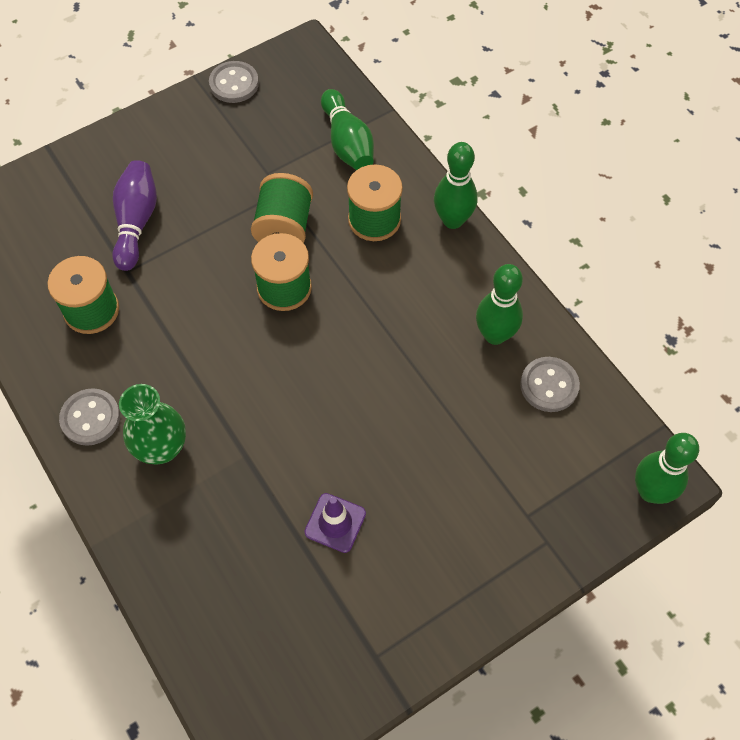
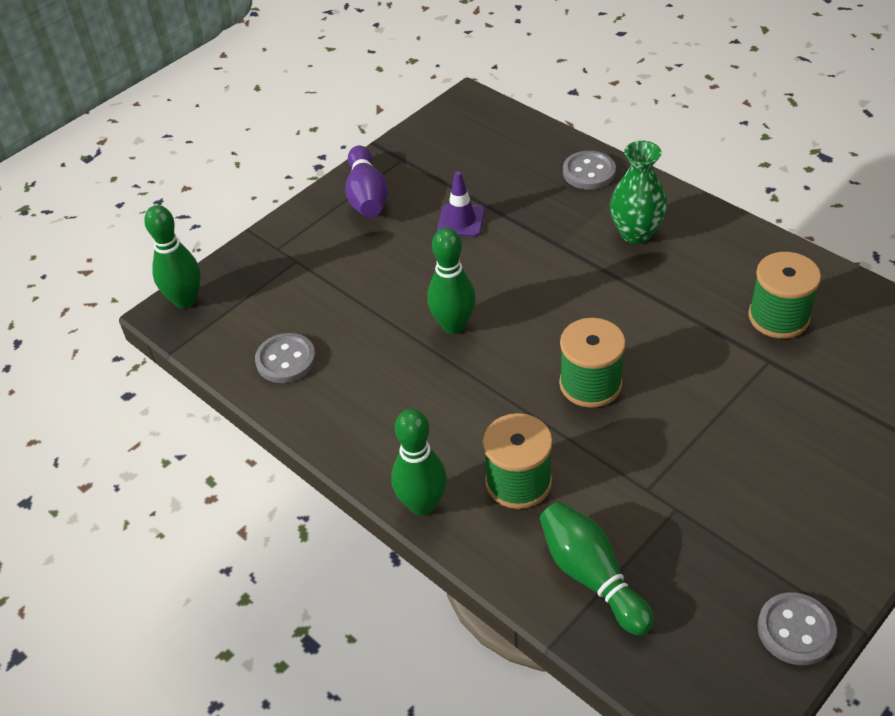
camera: 170 degrees right, 15 degrees down
(90, 418) = (714, 238): grey button -> grey button (589, 172)
(136, 222) = (796, 411): purple bowling pin -> purple bowling pin (367, 196)
(284, 227) = (622, 446): green spool -> none
(494, 335) = (348, 392): green bowling pin -> green bowling pin (453, 325)

